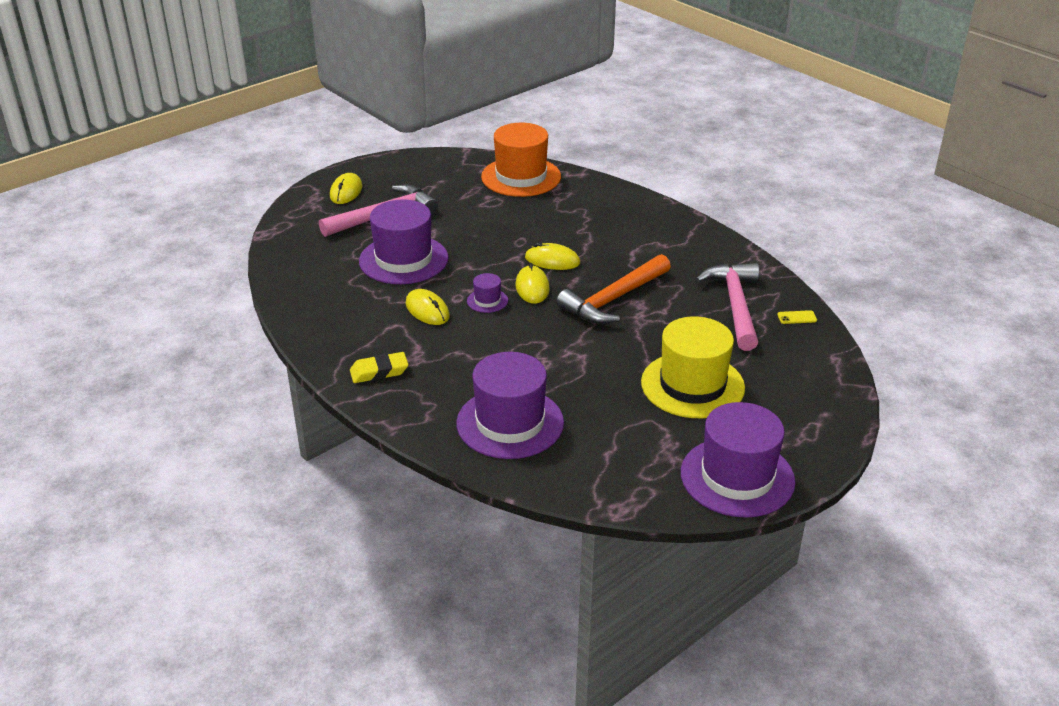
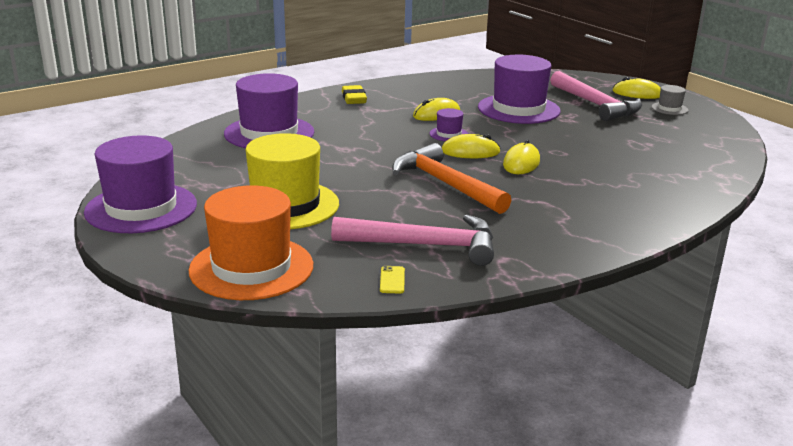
camera: 95 degrees right, 10 degrees down
(391, 179) = (669, 108): none -> grey hat
(521, 177) = (702, 160): orange hat -> orange hat (251, 268)

